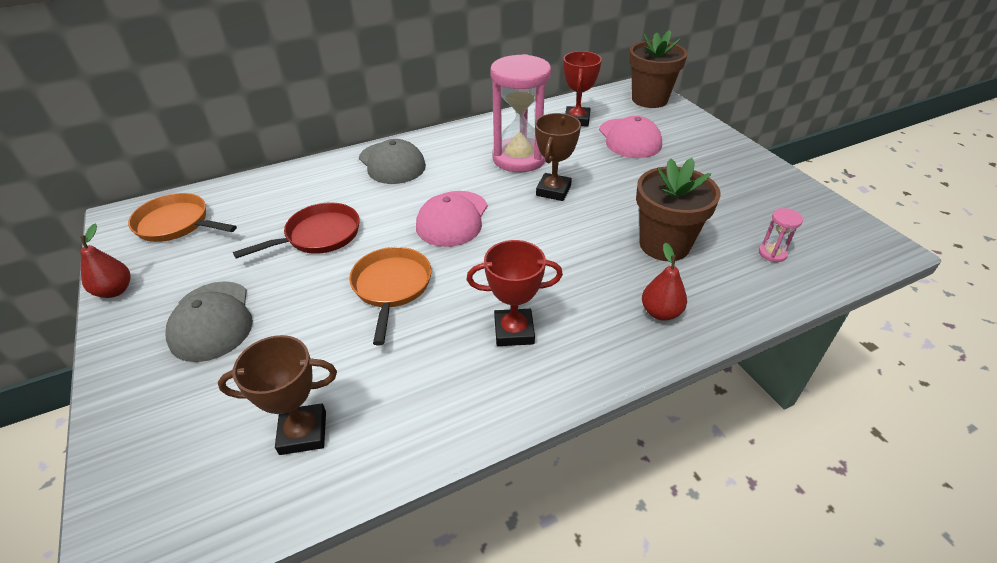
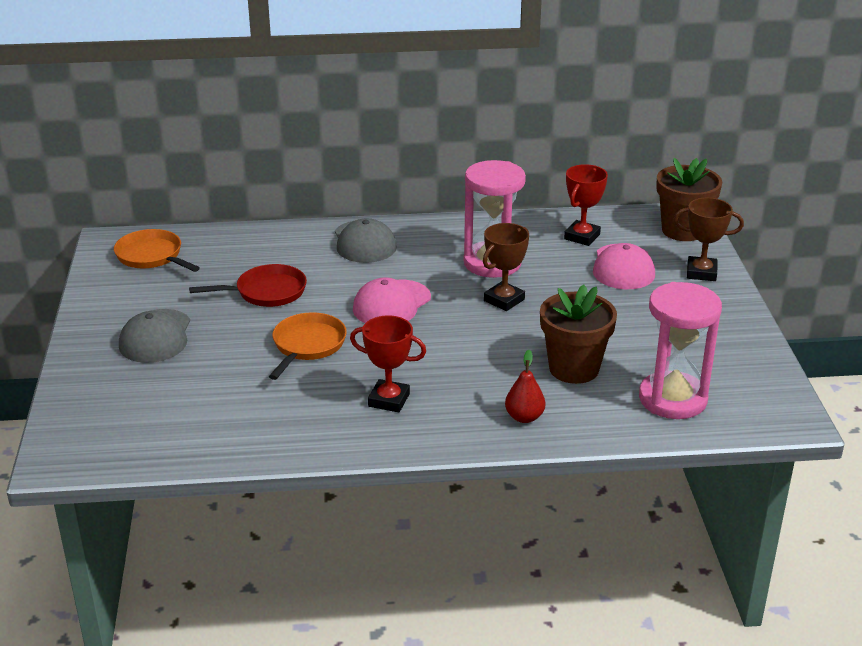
camera: 20 degrees right, 10 degrees down
(115, 291) = (90, 298): red pear -> none
(303, 432) = (194, 423): brown trophy -> brown trophy (701, 272)
(772, 253) = (672, 399): pink hourglass -> pink hourglass, size x2.48

